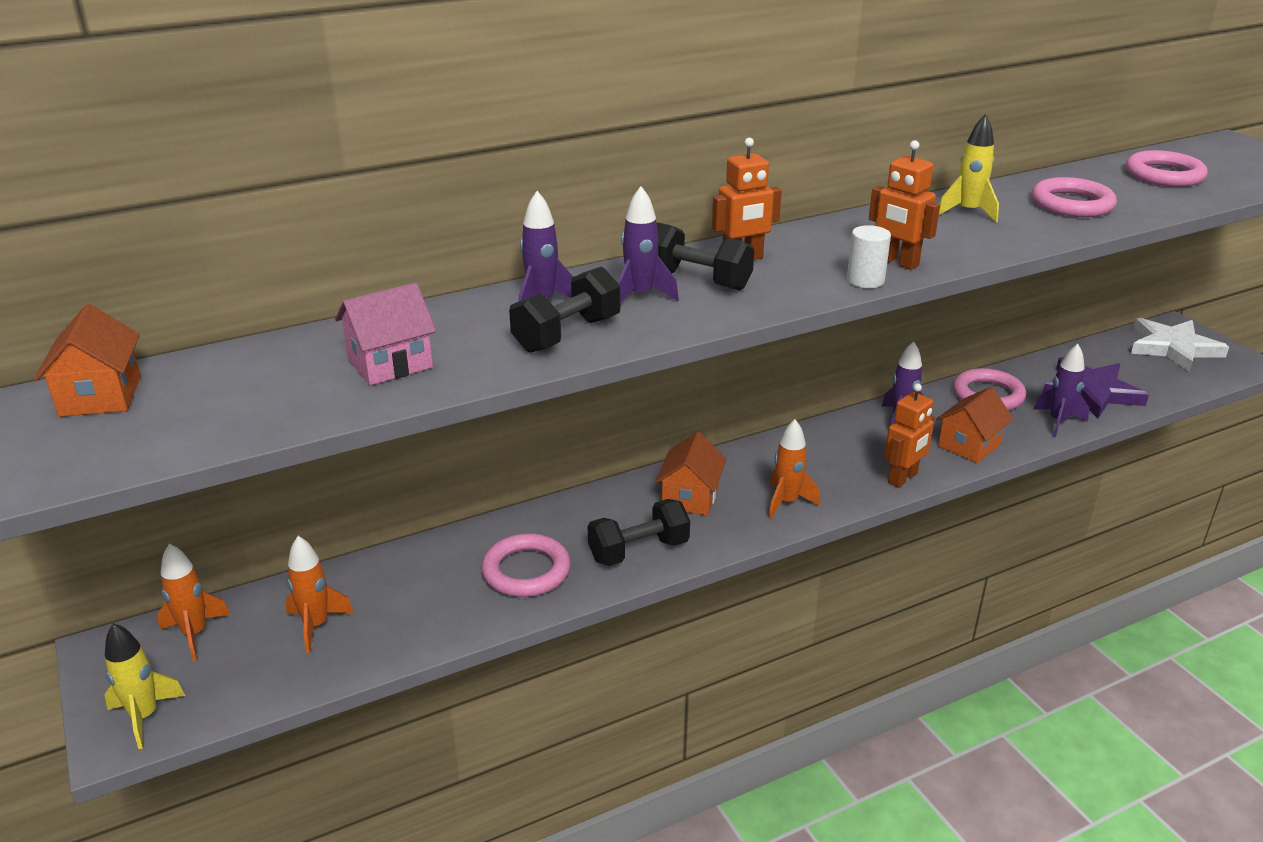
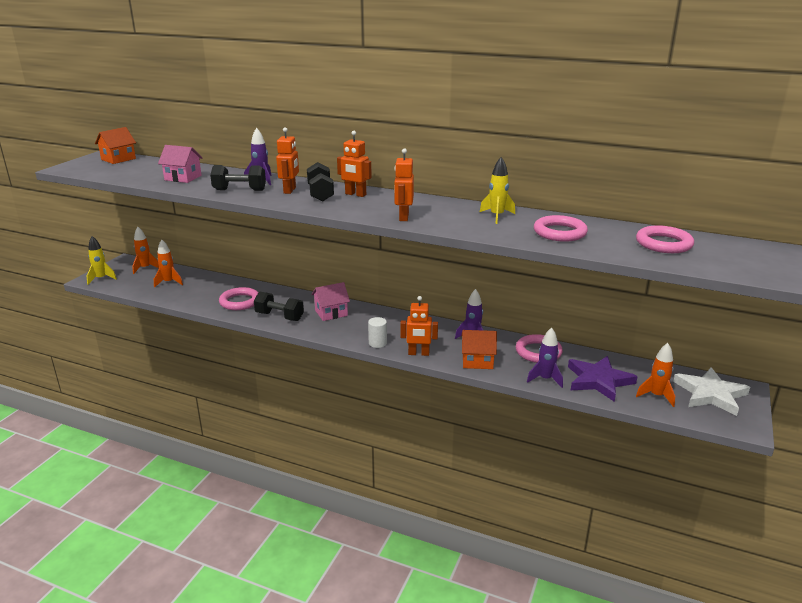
camera: 50 degrees right, 5 degrees down
(640, 296) = (290, 190): purple rocket -> orange robot
(690, 497) = (331, 313): orange house -> pink house
(787, 502) = (357, 333): orange rocket -> orange rocket (656, 396)
(865, 280) = (371, 216): white cylinder -> white cylinder (377, 343)

